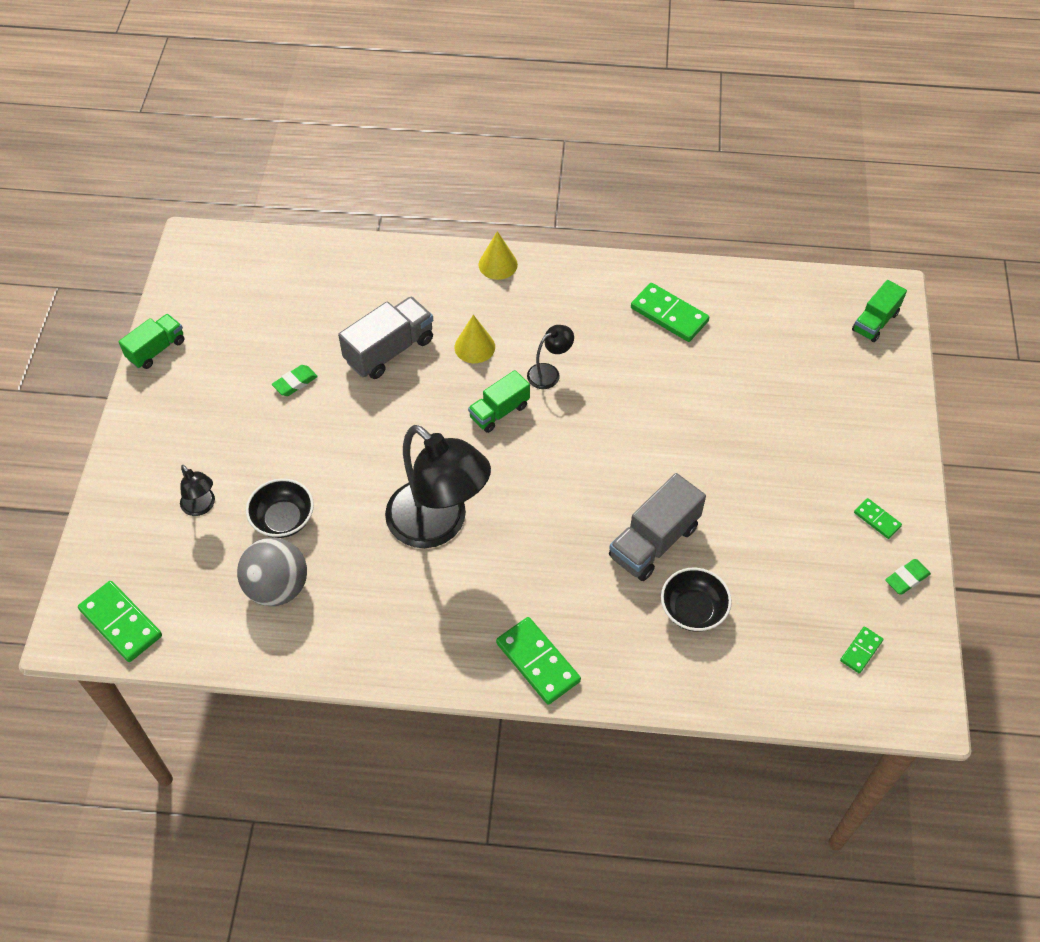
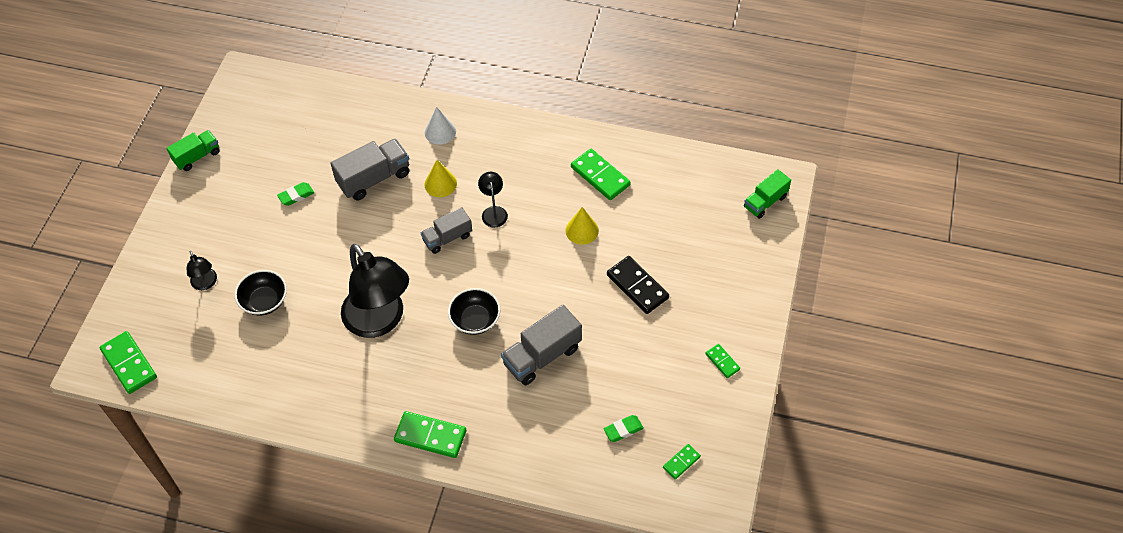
camera: 10 degrees right, 0 degrees up
(277, 587) = (249, 352): grey ball -> none
(459, 284) = (440, 132): none -> white cone
(498, 264) = (474, 119): yellow cone -> yellow cone (582, 230)
(499, 411) = (447, 238): green truck -> grey truck
(537, 662) = (430, 436): green domino -> green domino turned 45 degrees counterclockwise
(549, 373) = (494, 212): black lamp -> black lamp turned 75 degrees counterclockwise
(693, 610) = (559, 412): black bowl -> black bowl (475, 320)
(749, 441) = (637, 286): none -> black domino
(906, 578) = (733, 411): green eraser -> green eraser (623, 430)

